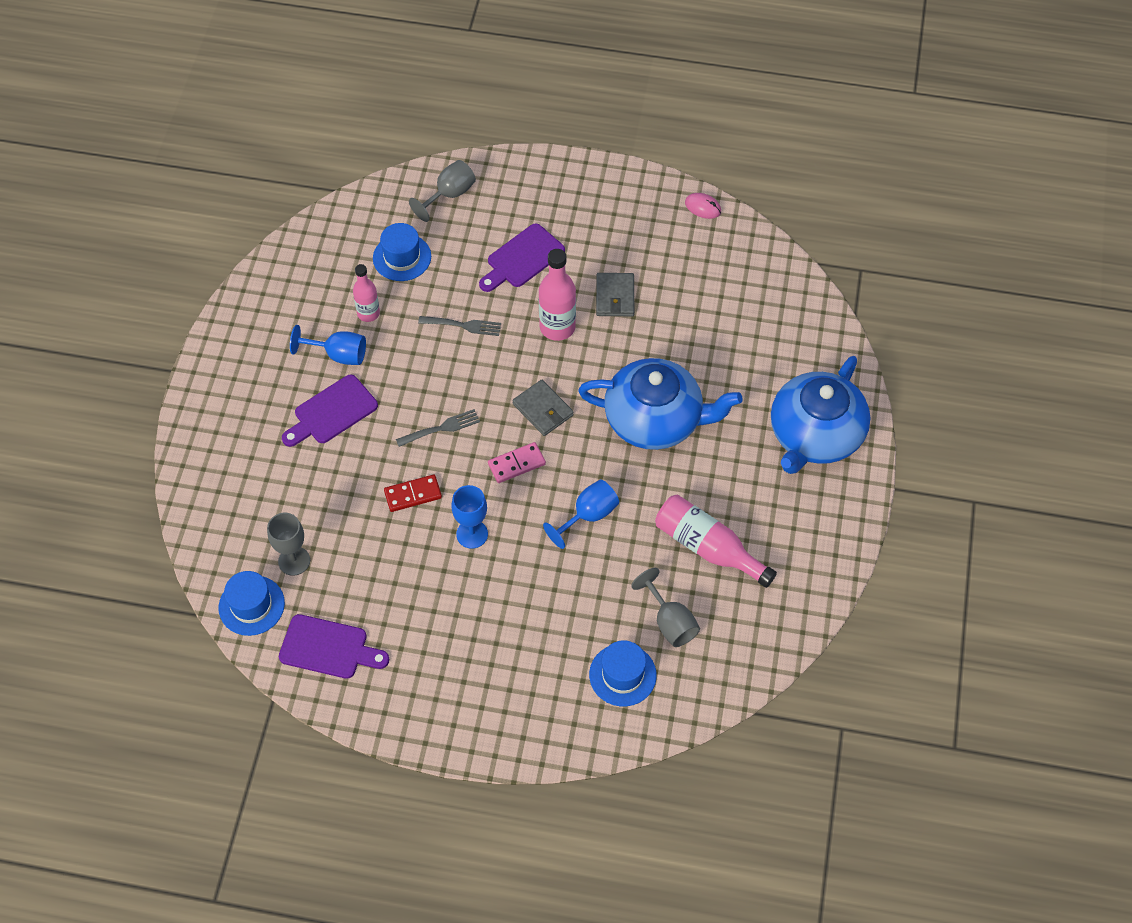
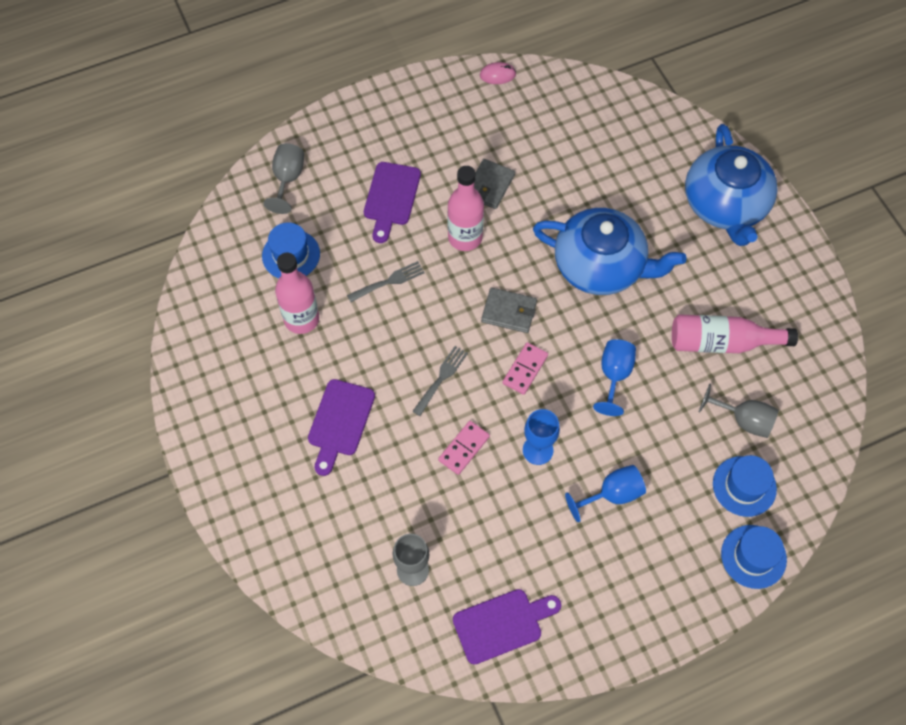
camera: 35 degrees left, 5 degrees up
(251, 605) = (408, 632): blue hat -> blue hat (753, 556)
(338, 355) = (305, 370): blue goblet -> blue goblet (612, 494)
(368, 313) = (301, 319): pink bottle -> pink bottle, size x1.57
(413, 494) = (464, 448): red domino -> pink domino
(615, 297) = (489, 186): grey wallet -> grey wallet turned 60 degrees clockwise
(655, 419) = (600, 266): blue teapot -> blue teapot turned 45 degrees clockwise

